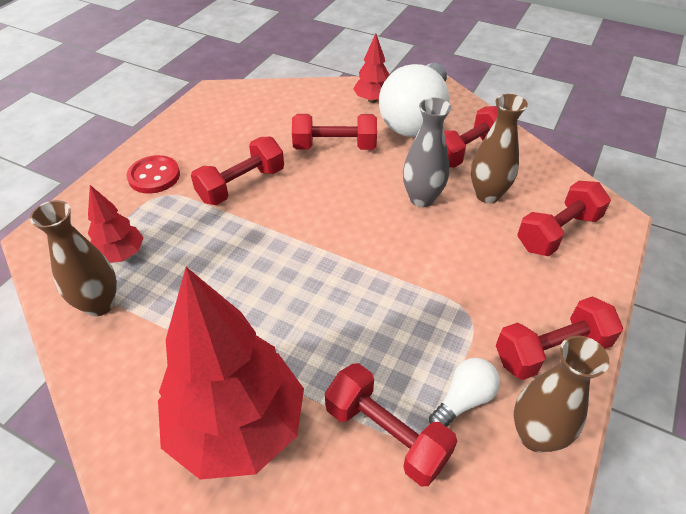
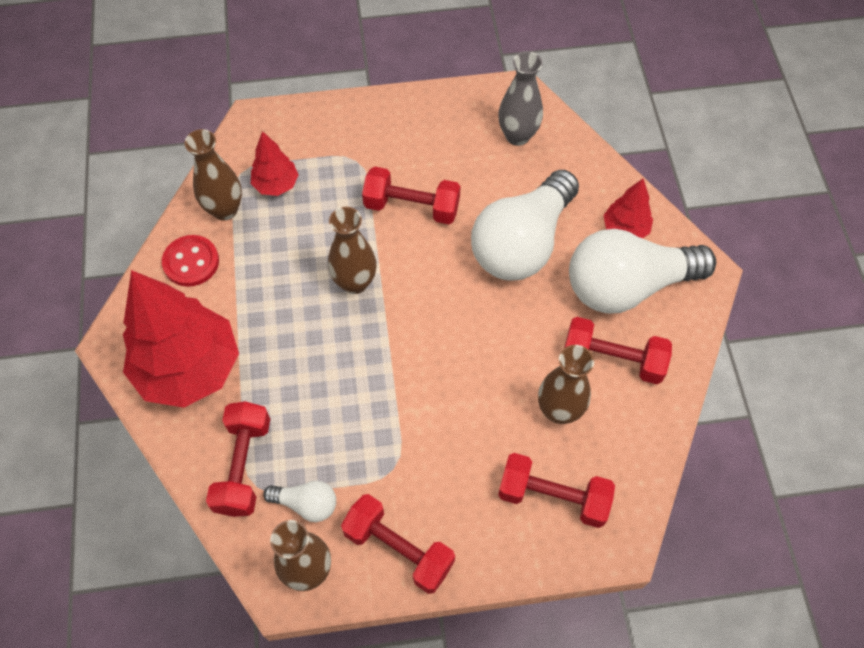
camera: 55 degrees right, 15 degrees up
(154, 176) = (371, 138): red button -> red button (191, 262)
(272, 251) = (355, 282): none -> brown vase
(334, 147) = (522, 243): red dumbbell -> white light bulb
(422, 198) = (508, 357): grey vase -> grey vase (517, 136)

